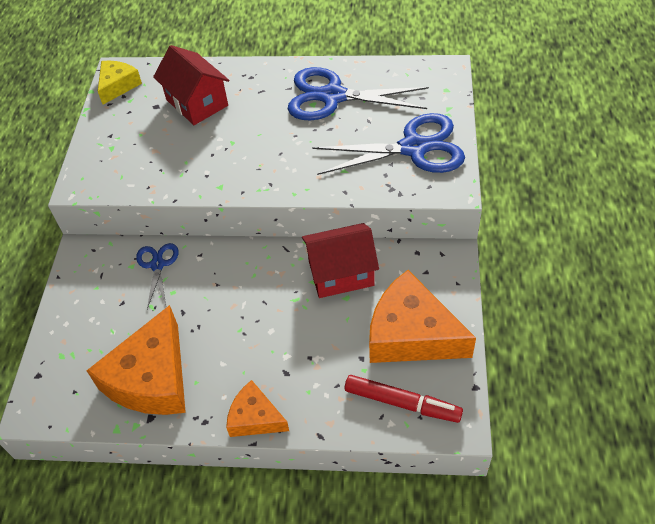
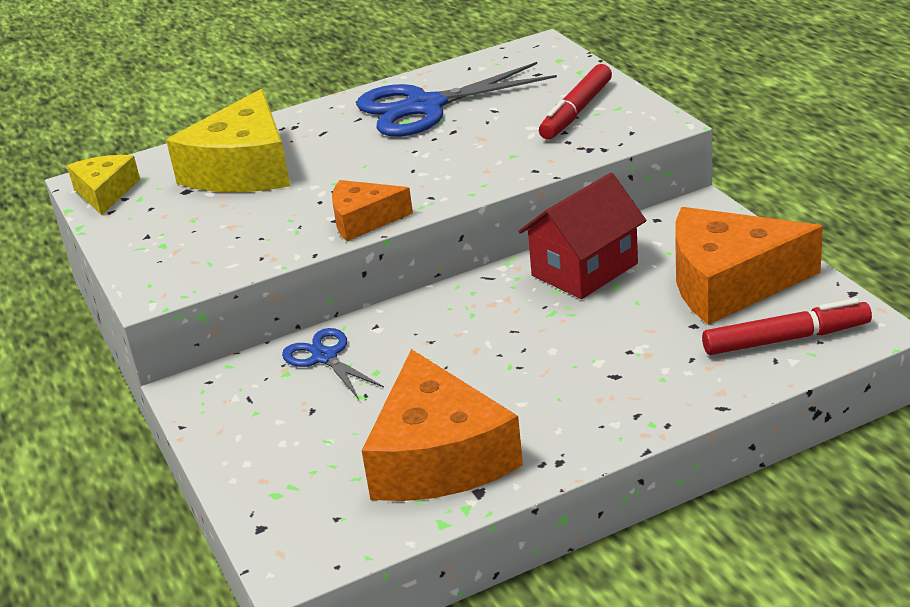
camera: 30 degrees left, 20 degrees down
(197, 103) = (244, 169): red house -> yellow cheese
(255, 418) = (622, 429): orange cheese -> orange cheese (364, 220)
(413, 148) = (576, 111): blue scissors -> red marker

